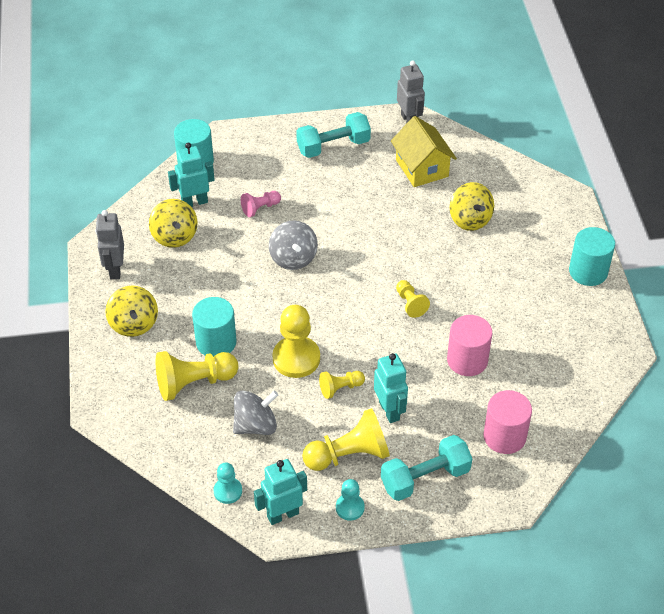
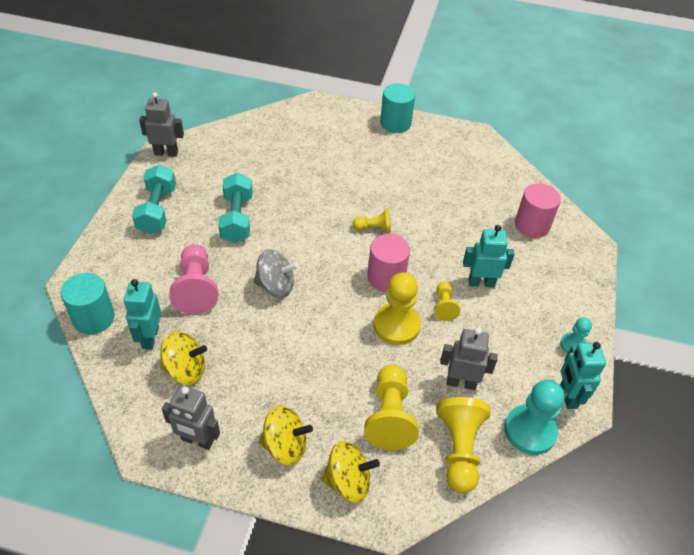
camera: 70 degrees left, 0 degrees up
(216, 342) = (347, 381): turquoise cylinder -> none
(228, 491) = (530, 431): turquoise pawn -> turquoise pawn, size x1.81
(255, 425) = (461, 382): grey spinning top -> grey robot
(260, 208) = (196, 288): pink pawn -> pink pawn, size x1.81
(349, 455) = (518, 326): yellow pawn -> yellow pawn (459, 450)
(422, 168) = (227, 166): yellow house -> none
(425, 478) = (557, 286): turquoise dumbbell -> turquoise dumbbell (237, 218)
(467, 360) = (449, 217): pink cylinder -> pink cylinder (386, 277)
(470, 219) = (304, 161): yellow spinning top -> yellow spinning top (348, 482)

